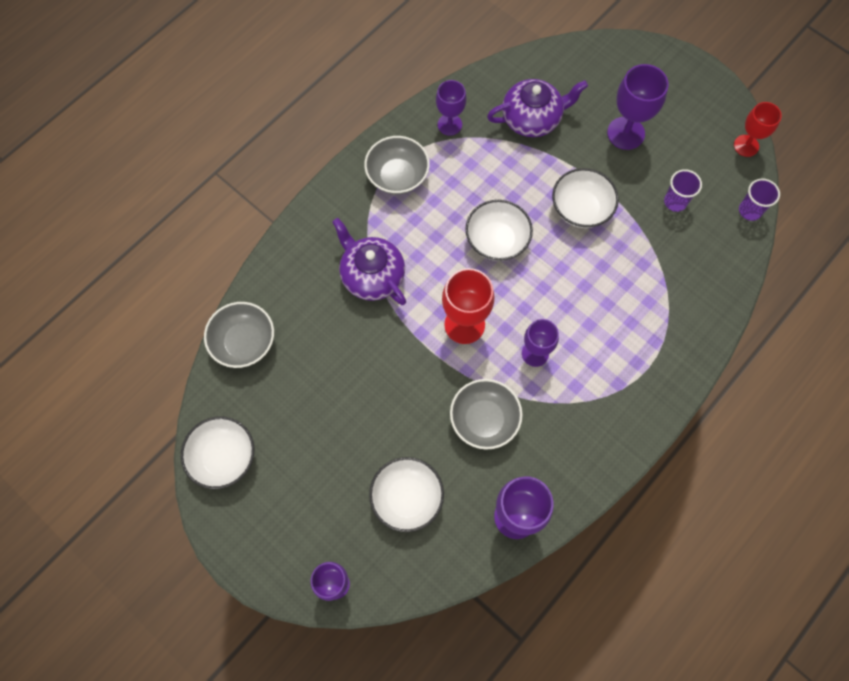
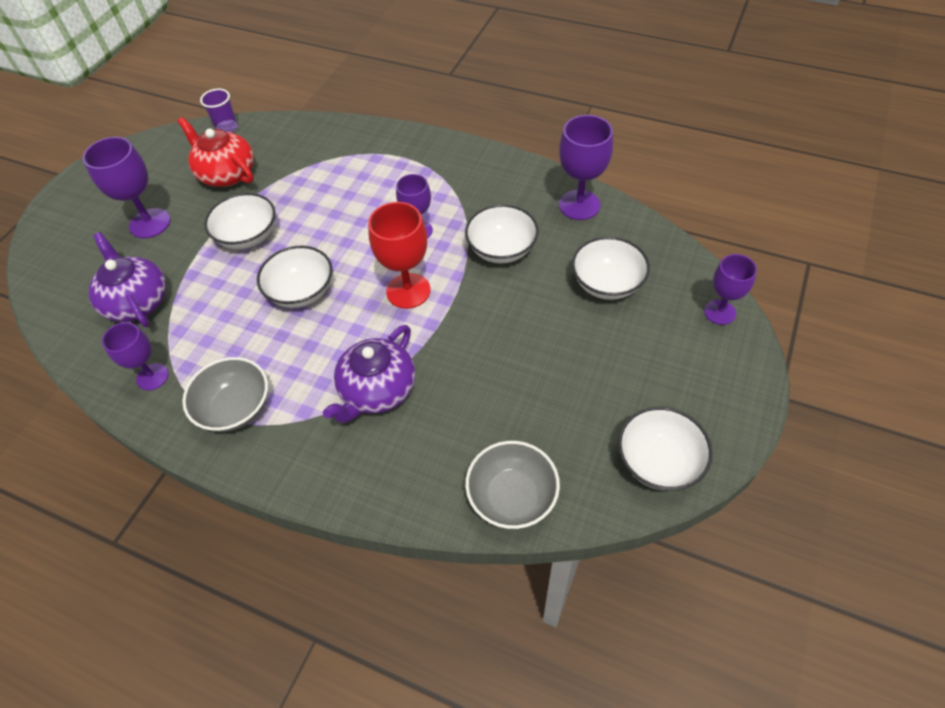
camera: 105 degrees left, 15 degrees down
(484, 420) = (501, 249): grey bowl -> white bowl
(675, 202) = (226, 174): purple cup -> red teapot
(746, 145) = (156, 142): red goblet -> none

